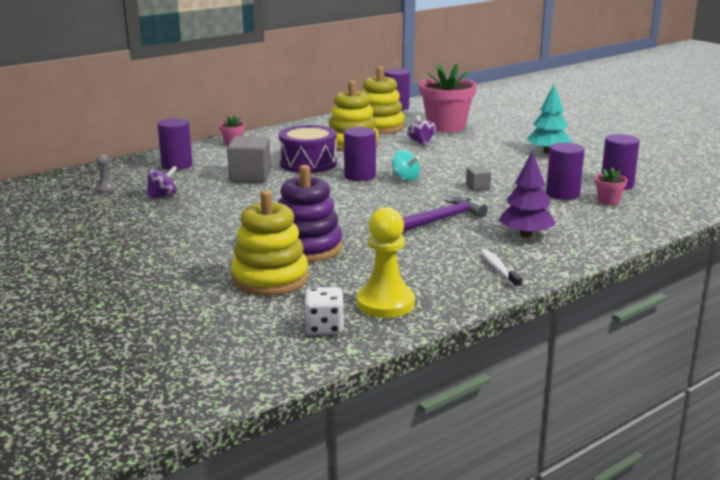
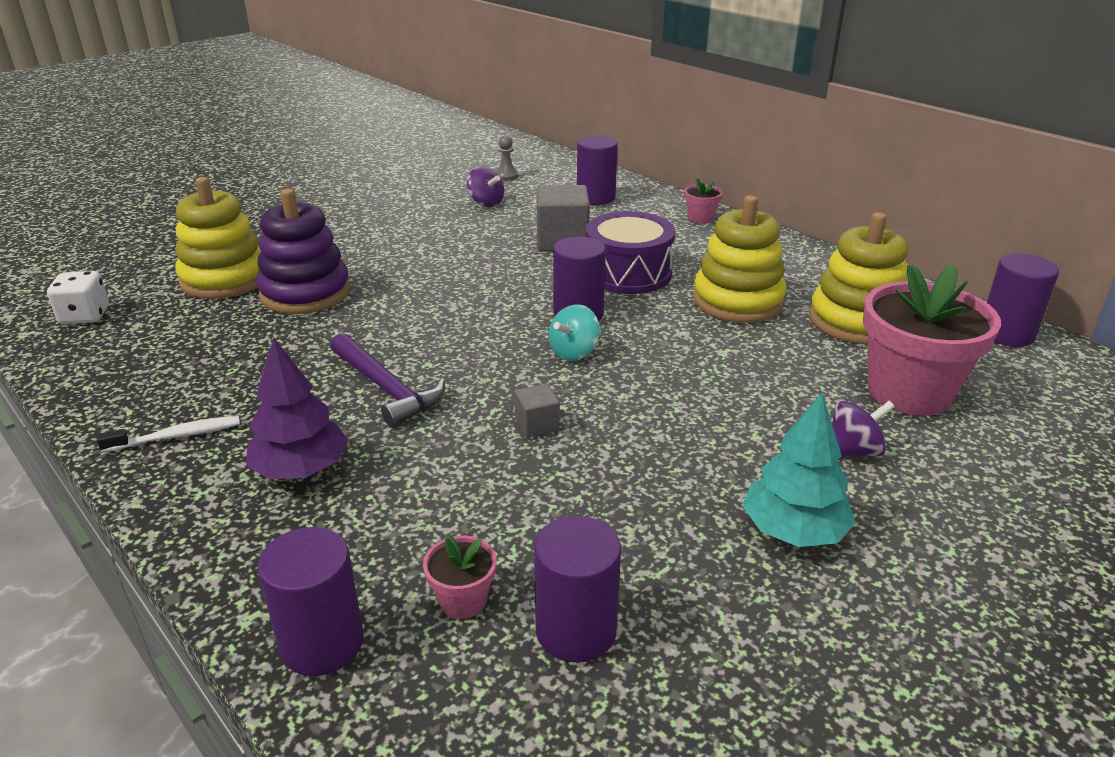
camera: 85 degrees right, 10 degrees up
(385, 303) = (120, 349): yellow pawn -> none
(421, 142) = (782, 364): purple spinning top -> purple spinning top (853, 451)
(562, 194) = (504, 531): purple cylinder -> purple cylinder (322, 643)

